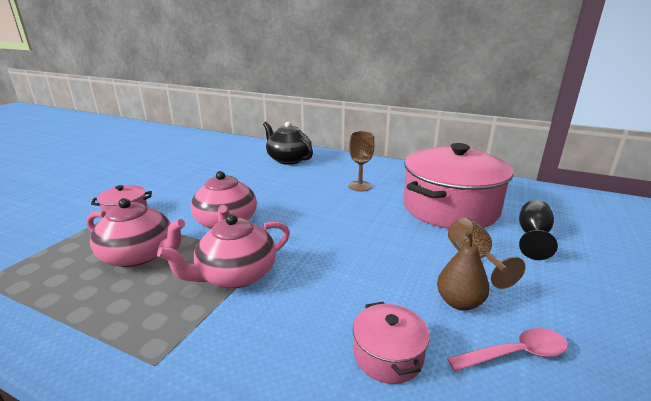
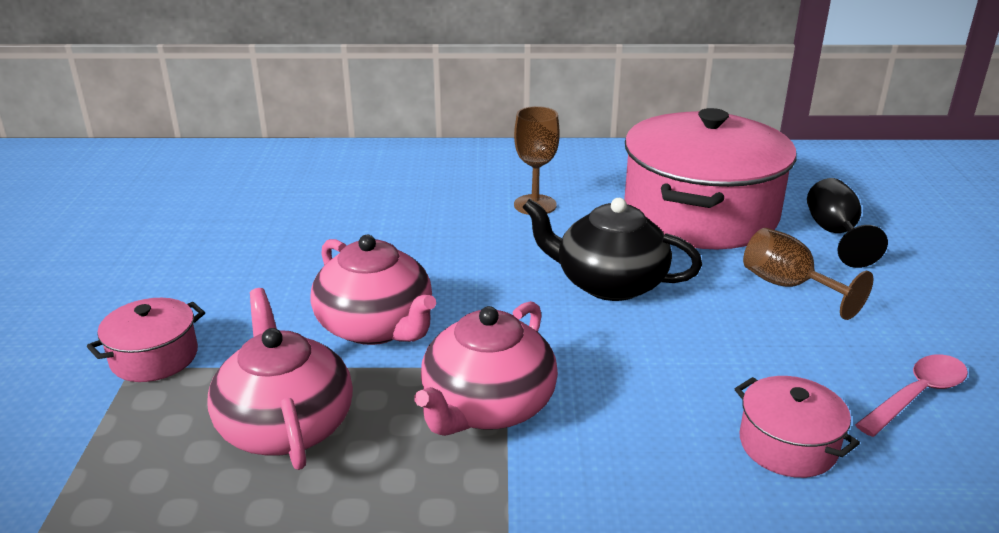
camera: 25 degrees left, 5 degrees up
(139, 256) = (286, 425): pink teapot -> pink teapot turned 105 degrees counterclockwise
(288, 159) = (358, 177): black teapot -> black teapot (609, 283)
(459, 302) = (815, 352): brown pear -> none

